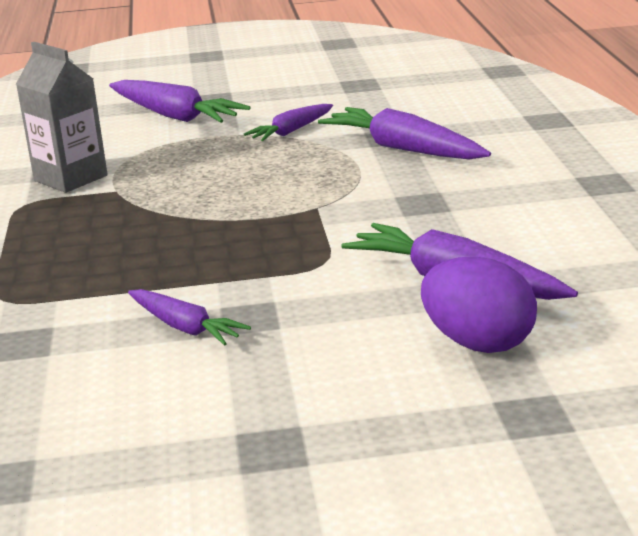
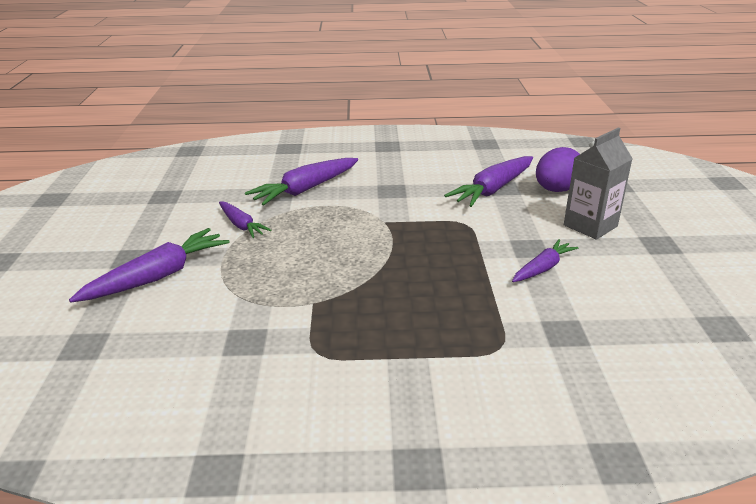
camera: 85 degrees left, 5 degrees up
(70, 178) = (271, 328): grey carton -> grey carton (590, 226)

